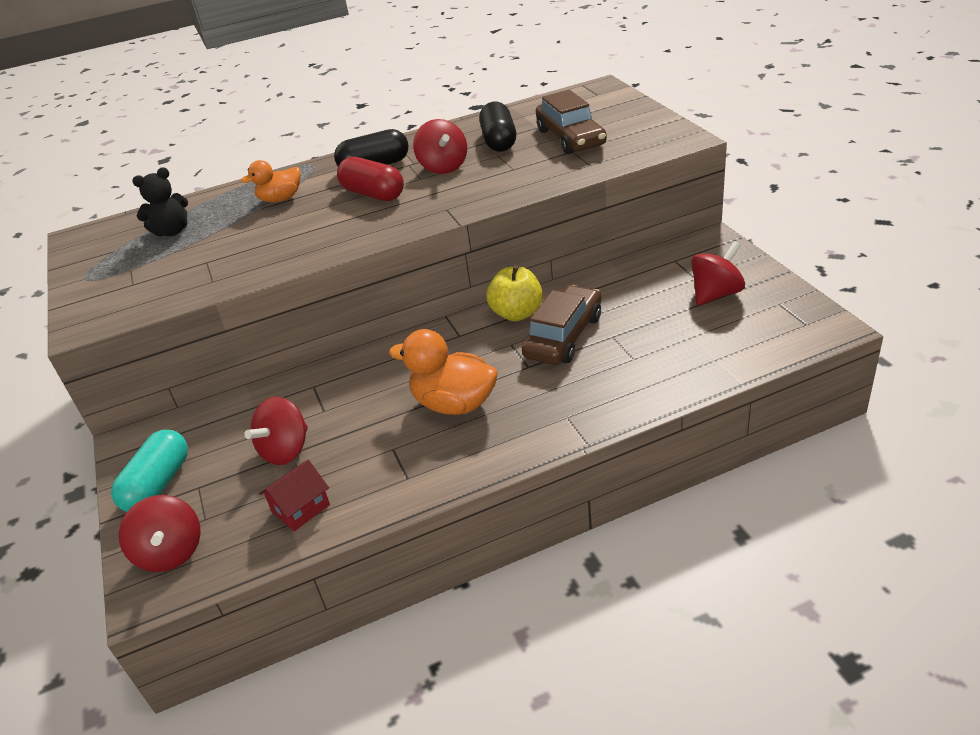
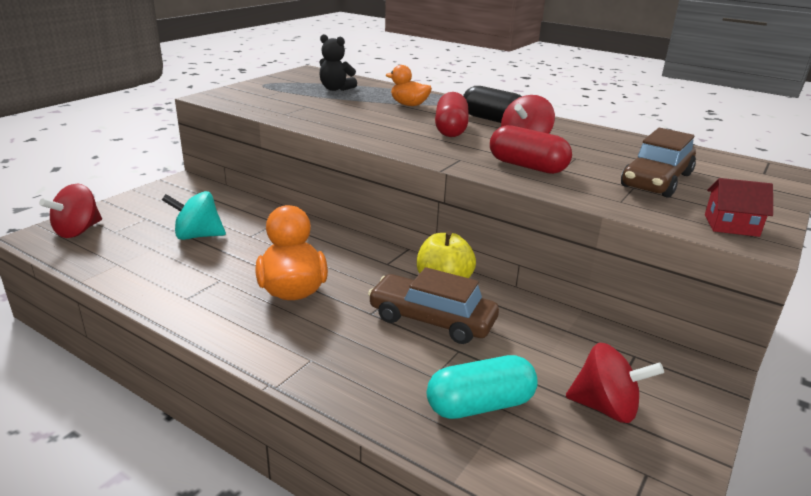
camera: 50 degrees right, 10 degrees down
(158, 484) = (144, 204): turquoise capsule -> turquoise capsule (480, 405)
(286, 450) = (197, 236): red spinning top -> turquoise spinning top
(300, 508) = (135, 263): red house -> red house (731, 225)
(493, 182) = (527, 166): none -> red capsule
(499, 141) = (600, 152): black capsule -> none
(563, 336) = (432, 320): brown car -> brown car turned 150 degrees counterclockwise

